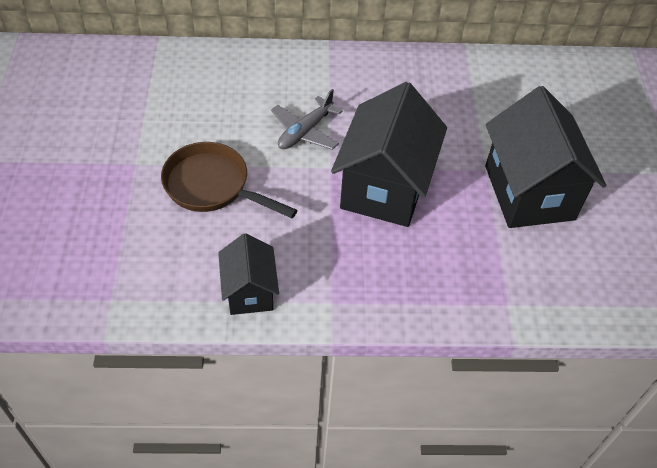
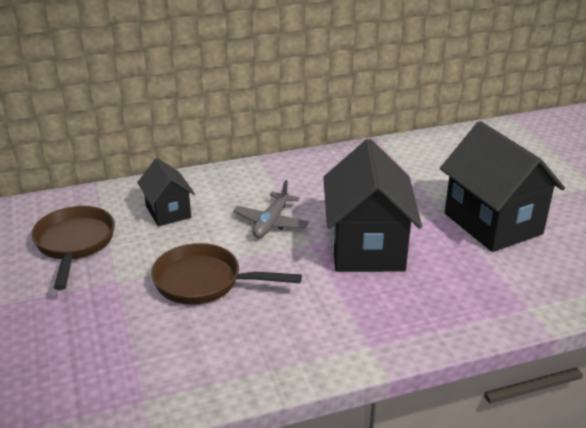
camera: 15 degrees left, 20 degrees down
(112, 109) = (74, 244): none -> brown pan
(249, 292) = (285, 357): black house -> black house (168, 212)

